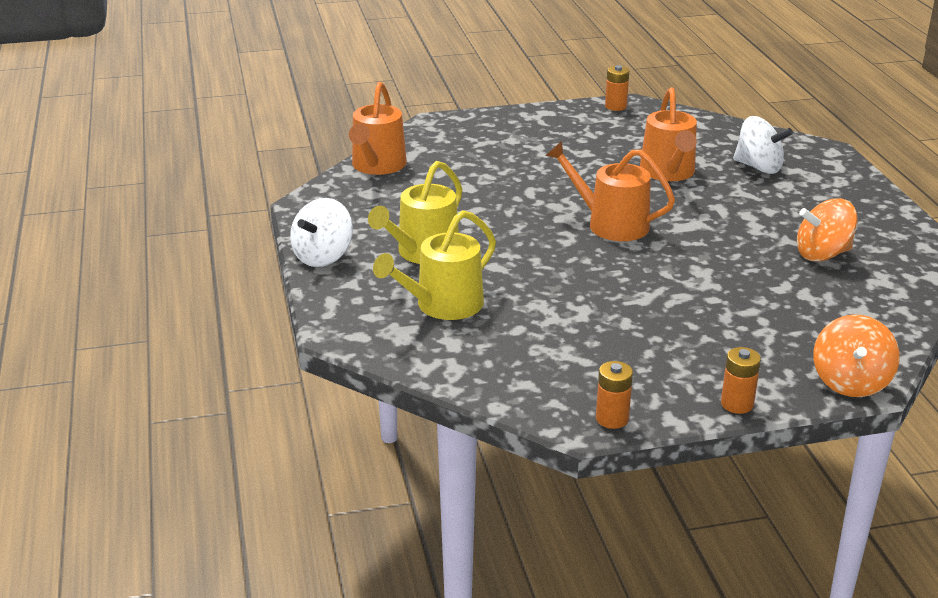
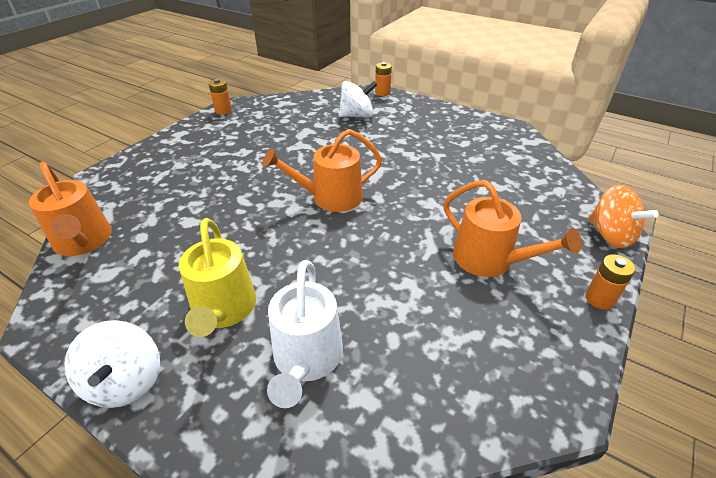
camera: 45 degrees left, 10 degrees up
(443, 305) = (306, 359): yellow watering can -> white watering can
(612, 419) = (569, 381): orange battery -> orange battery (382, 93)
(668, 172) = (314, 141): orange watering can -> orange watering can (489, 260)
(822, 254) = (466, 154): orange spinning top -> none

